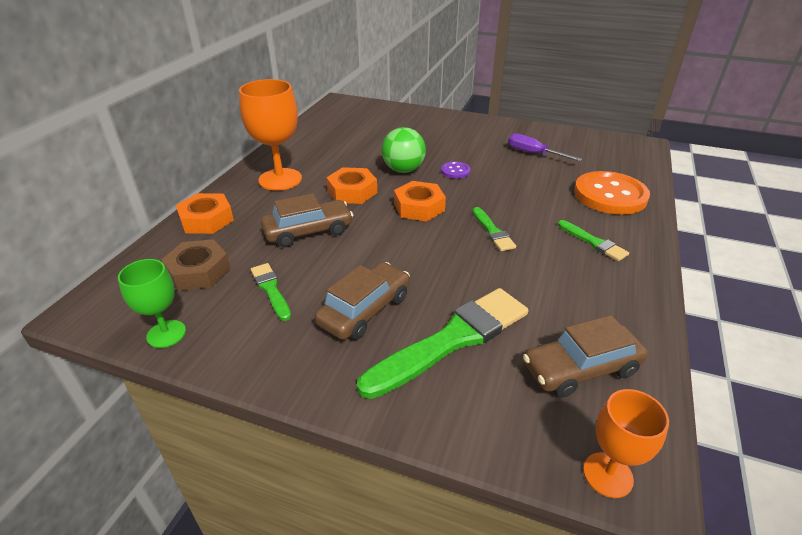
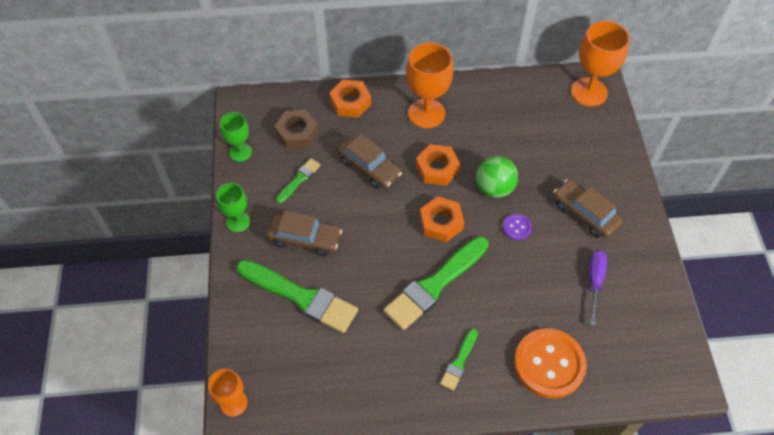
camera: 65 degrees right, 20 degrees up
(282, 371) = (238, 221): none -> green goblet
(347, 107) = (589, 92): none -> orange goblet
(492, 231) = (434, 285): green brush -> green brush, size x2.03
(580, 368) = (308, 376): brown car -> brown car (585, 214)

